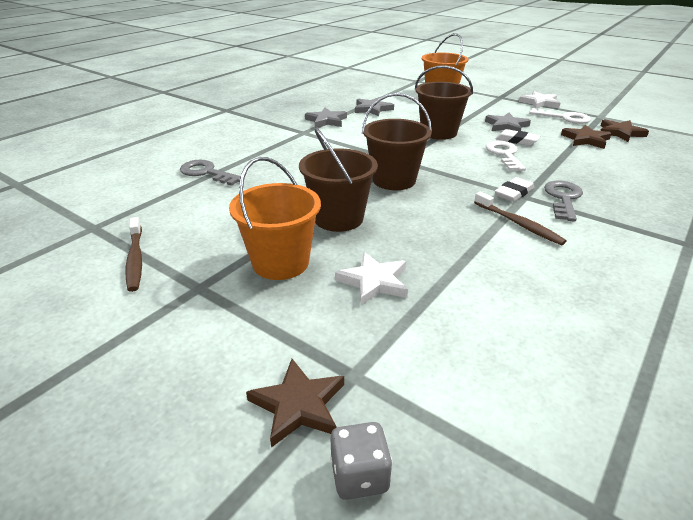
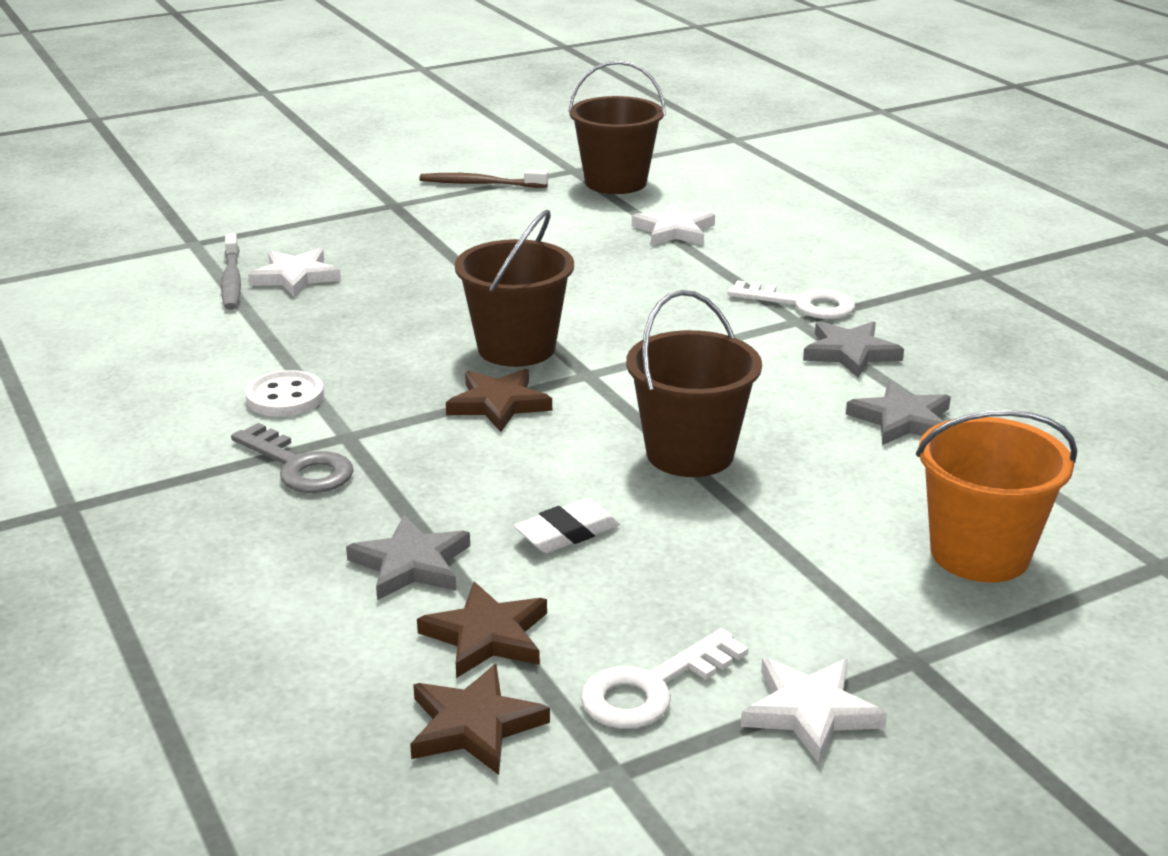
camera: 115 degrees right, 5 degrees down
(206, 173) = (674, 231): grey key -> white star
(280, 263) = (389, 241): orange bucket -> none
(298, 405) = (196, 220): brown star -> brown star (498, 404)
(338, 218) = (447, 286): brown bucket -> brown bucket (615, 182)
(359, 475) = (113, 227): grey dice -> none
(406, 311) = (232, 280): none -> grey toothbrush
(504, 154) = (512, 485): white key -> white key (802, 304)
(506, 126) = (663, 558): grey star -> grey star (411, 564)
(513, 193) = (366, 430): white eraser -> none
(518, 224) = (285, 397): brown toothbrush -> white button

